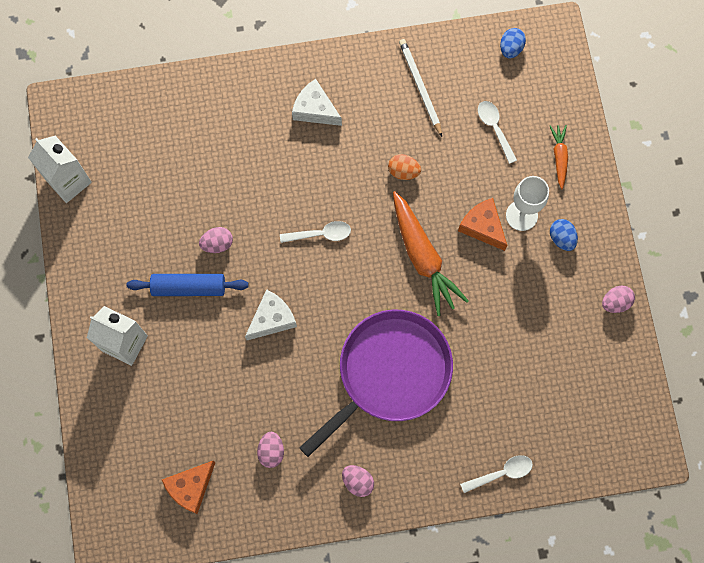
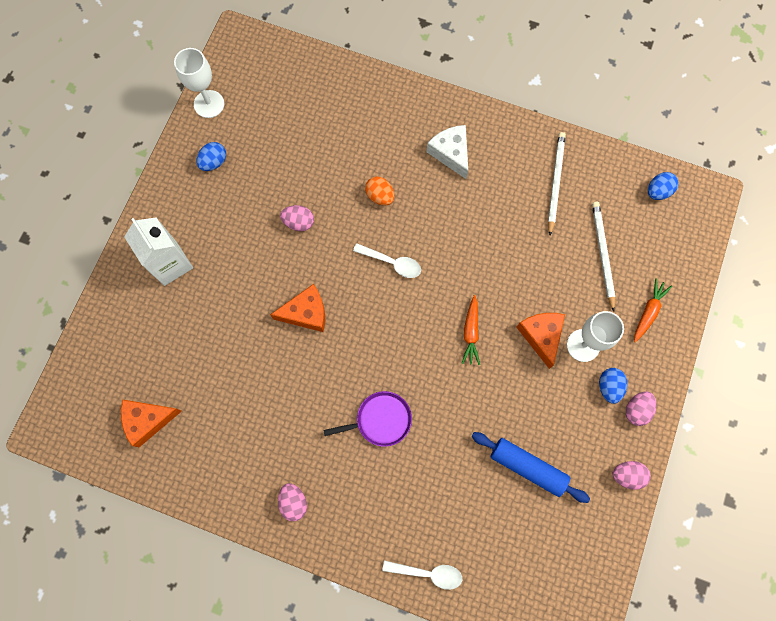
camera: 30 degrees right, 0 degrees up
(69, 181) = (209, 104): white carton -> white goblet
(107, 232) = (214, 162): none -> blue egg
(189, 287) = (252, 246): blue rolling pin -> blue rolling pin (527, 467)
(271, 451) = (235, 429): pink egg -> pink egg (636, 410)
(272, 319) = (306, 313): white cheese -> orange cheese
(390, 373) = (380, 420): purple pan -> purple pan, size x0.47
(403, 171) = (497, 248): orange egg -> orange egg (380, 196)
(422, 256) = (471, 332): orange carrot -> orange carrot, size x0.52
(494, 128) = (602, 254): white spoon -> white pencil

